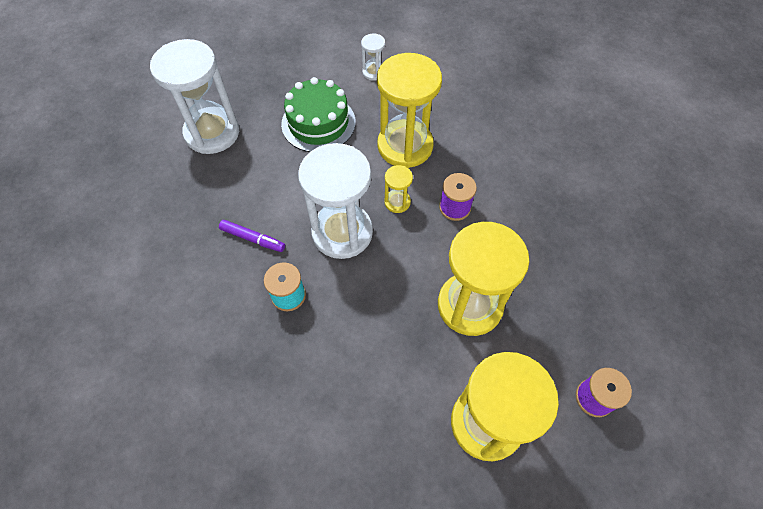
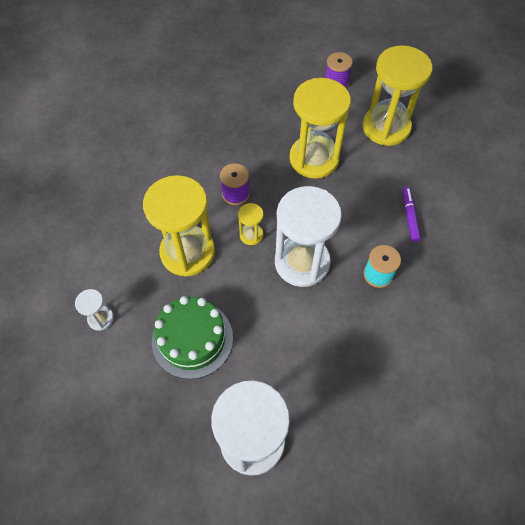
camera: 115 degrees left, 0 degrees up
(253, 239) = (347, 328): purple marker -> purple marker (409, 216)

